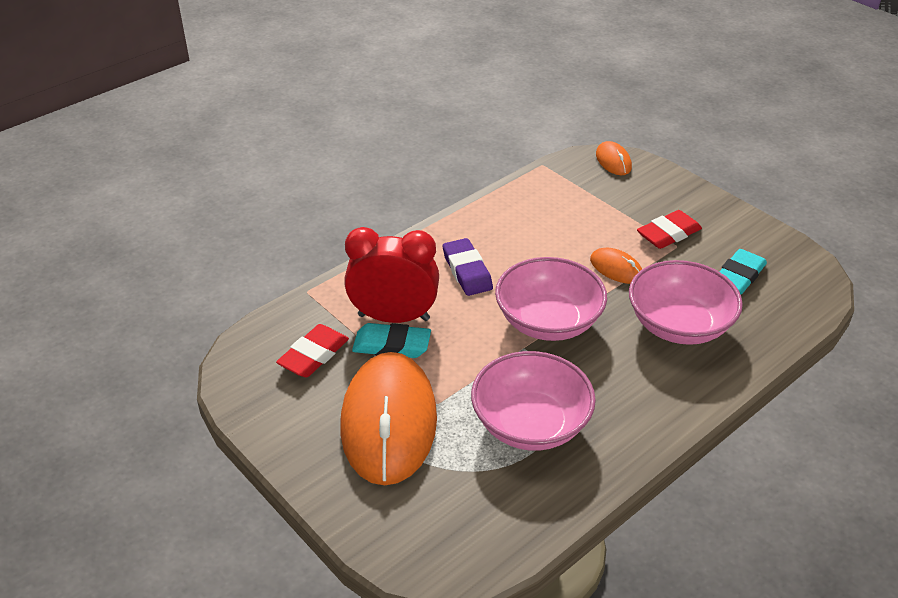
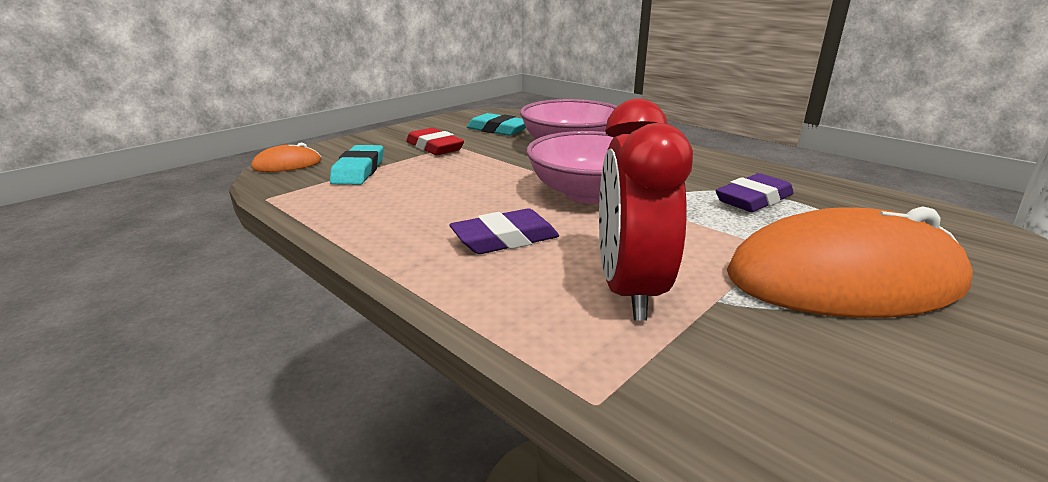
camera: 95 degrees left, 15 degrees down
(313, 355) = (775, 367): red eraser -> none
(391, 345) = (693, 287): turquoise eraser -> turquoise eraser (359, 170)
(530, 424) = (753, 199): pink bowl -> purple eraser
(616, 268) = (491, 166): orange mouse -> none

